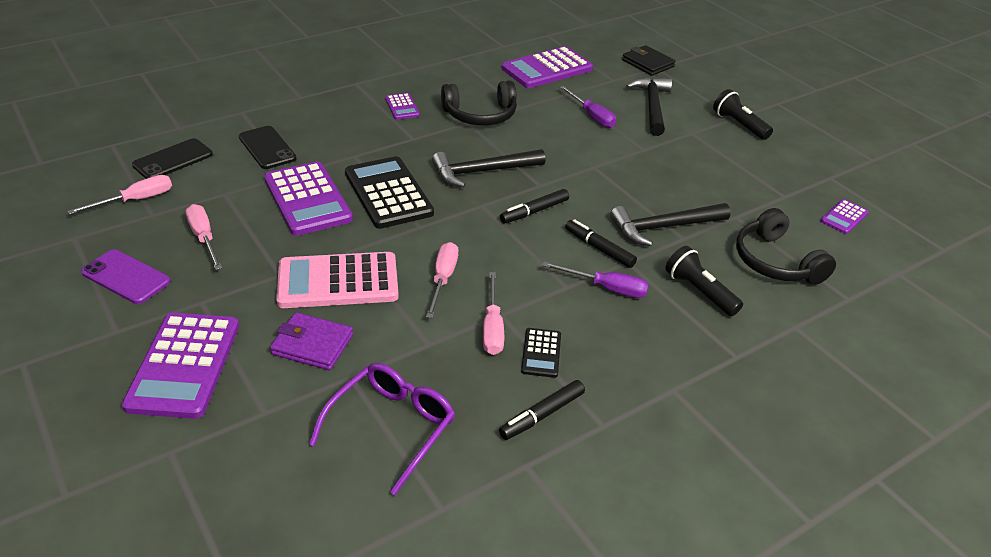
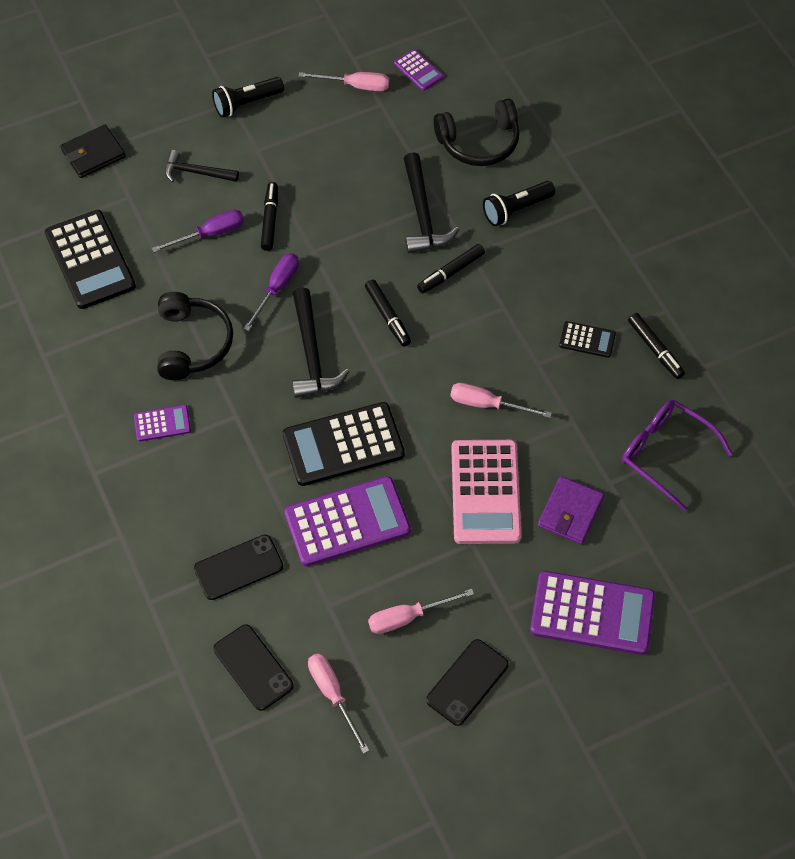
camera: 80 degrees left, 20 degrees up
(126, 277) = (467, 682): purple phone -> black phone
(492, 328) = (555, 372): pink screwdriver -> pink screwdriver (355, 86)
(547, 69) = (90, 260): purple calculator -> black calculator
(606, 288) = (507, 277): purple screwdriver -> purple screwdriver (277, 288)
(619, 143) = (270, 220): none -> black marker
(652, 106) = (196, 172): black hammer -> black hammer, size x0.66

